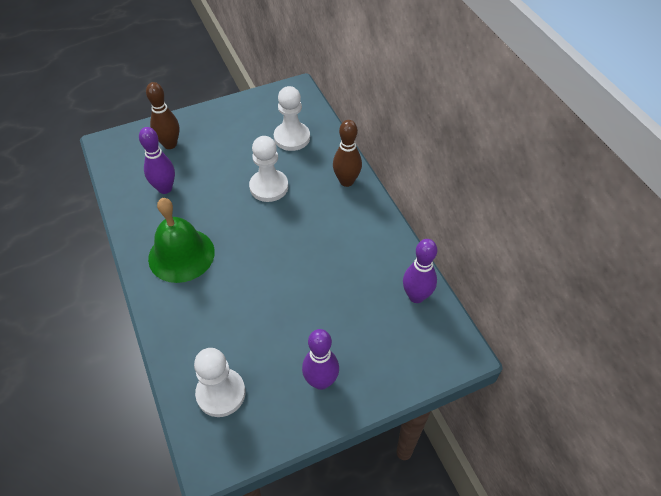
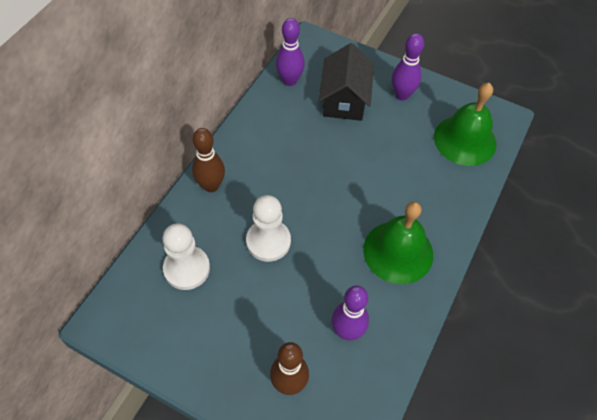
camera: 130 degrees left, 5 degrees up
(221, 393) = (465, 140): white pawn -> green bell
(356, 325) = (344, 100): none -> black house

